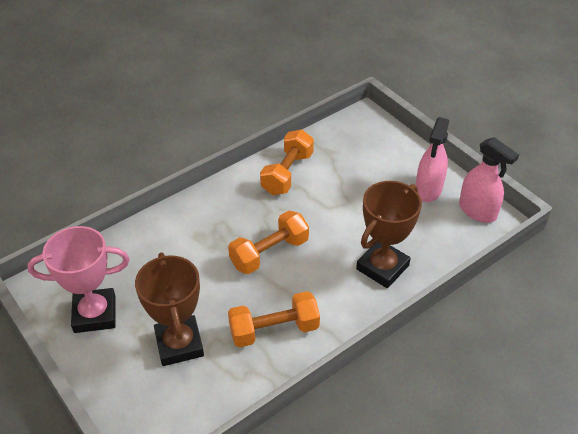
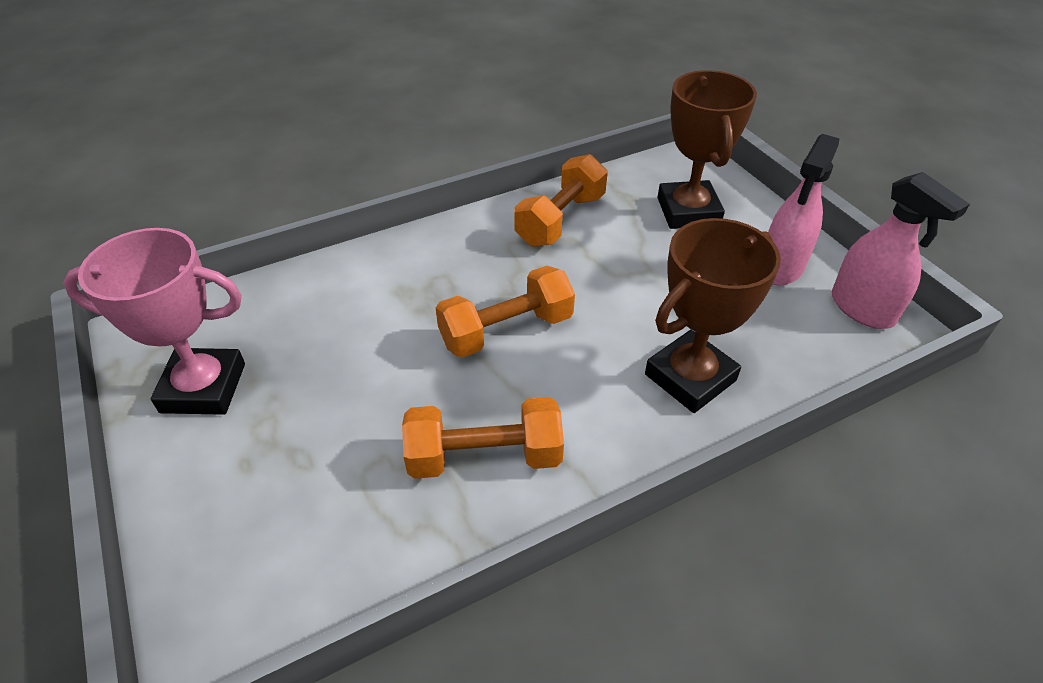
camera: 10 degrees right, 0 degrees up
(179, 344) = (319, 457): brown trophy -> brown trophy (688, 211)

